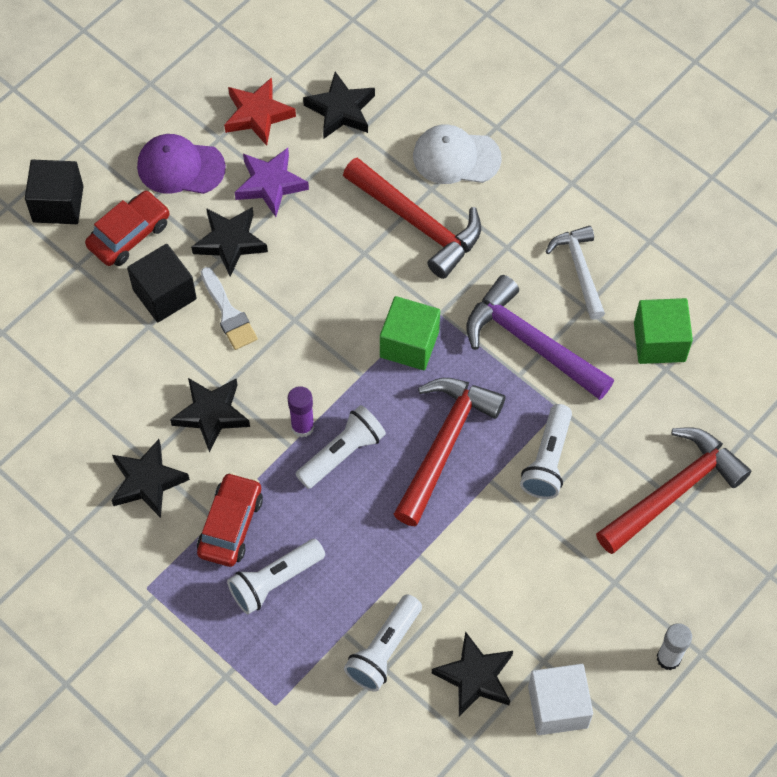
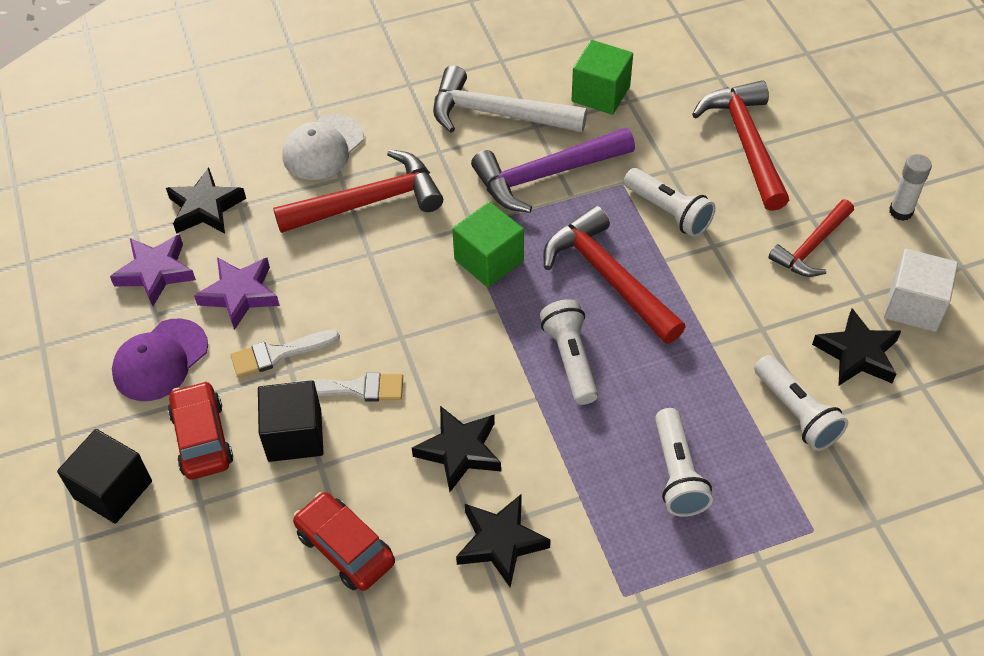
camera: 60 degrees left, 10 degrees down
(230, 242) = (278, 354): black star -> white brush
(230, 525) = (594, 486): red car -> red car (345, 548)
(257, 115) = (156, 273): red star -> purple star
(302, 427) = (522, 379): purple glue stick -> none
(577, 596) = (812, 247): none -> red hammer
(579, 269) = (497, 114): white hammer -> white hammer, size x1.57

